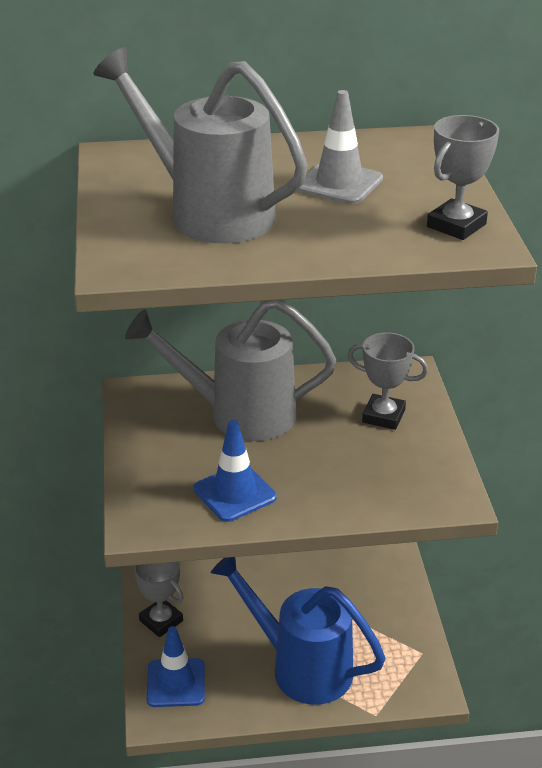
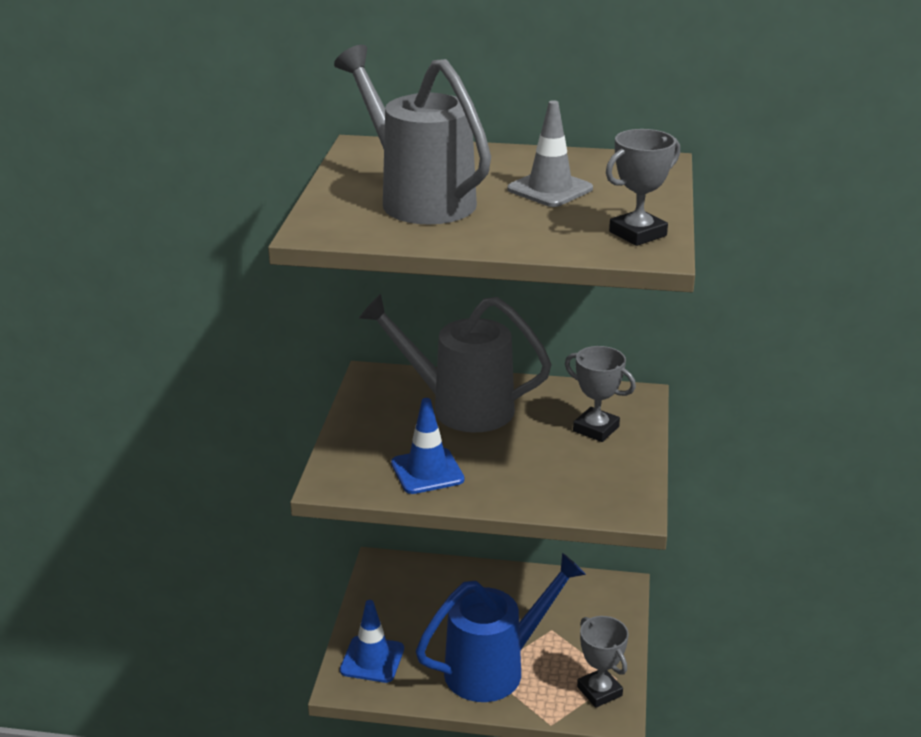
camera: 15 degrees right, 5 degrees down
(161, 621) = (378, 604): grey trophy -> grey trophy (599, 691)
(301, 667) = (494, 668): blue watering can -> blue watering can turned 105 degrees clockwise

